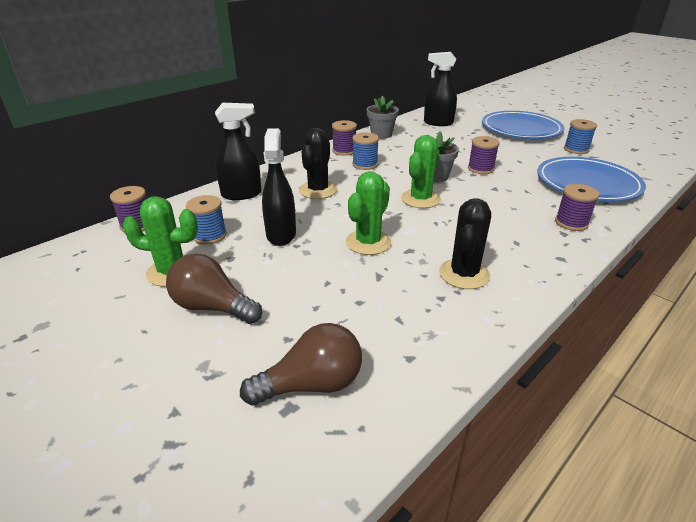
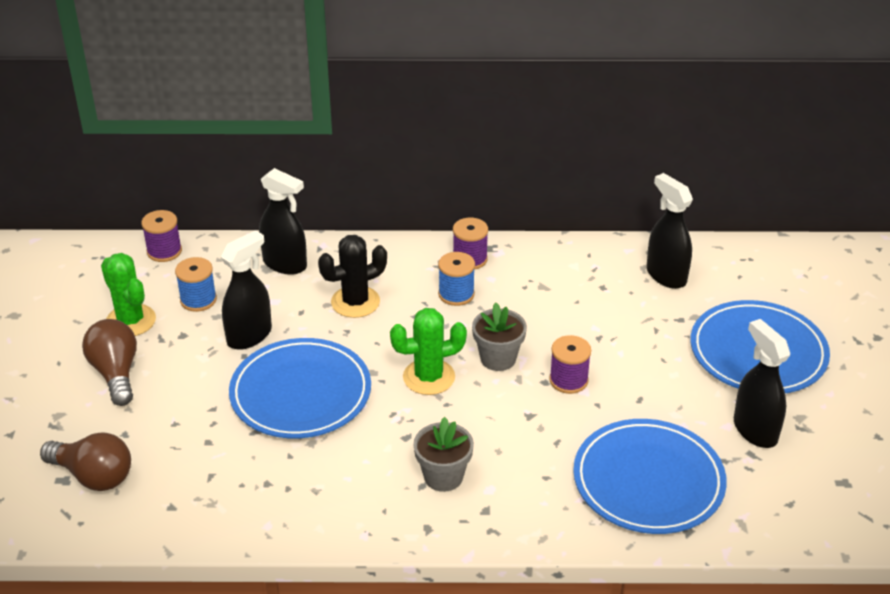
camera: 45 degrees right, 5 degrees up
(368, 242) = (301, 393): green cactus -> blue plate
(381, 134) = (556, 256): grey flower pot -> grey flower pot (443, 476)
(464, 274) = (319, 478): black cactus -> none
(571, 223) = (517, 507): purple spool -> none
(576, 149) = (755, 430): blue spool -> black spray bottle

